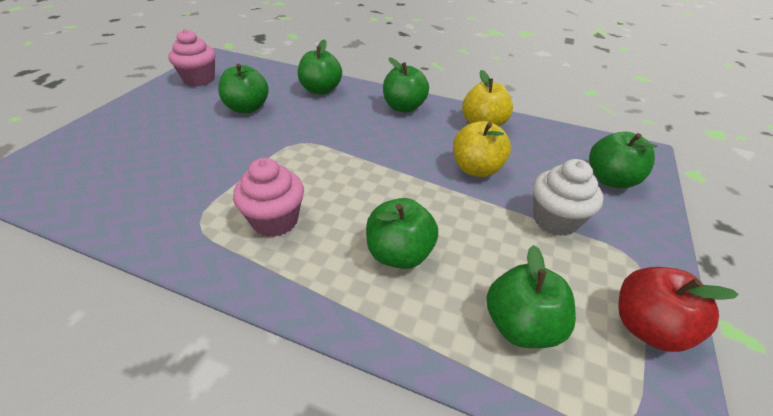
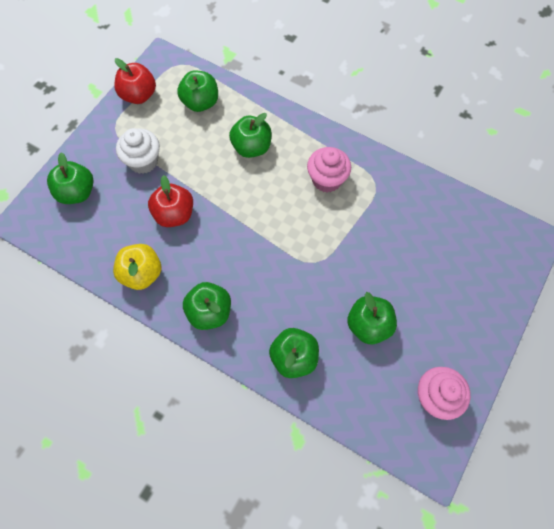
camera: 170 degrees left, 25 degrees up
(476, 169) = (174, 214): yellow apple -> red apple

